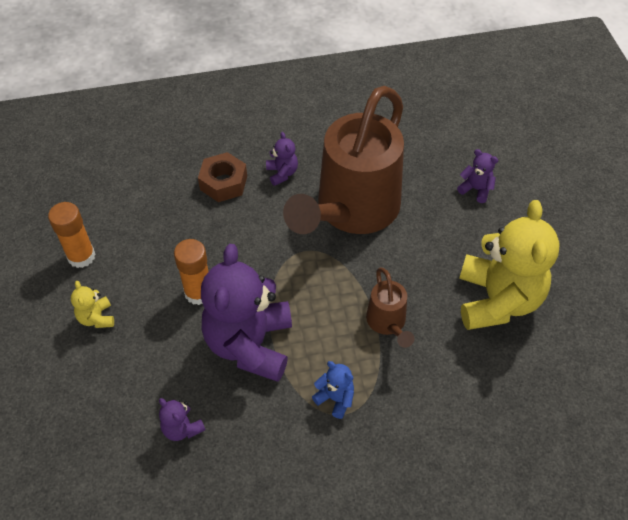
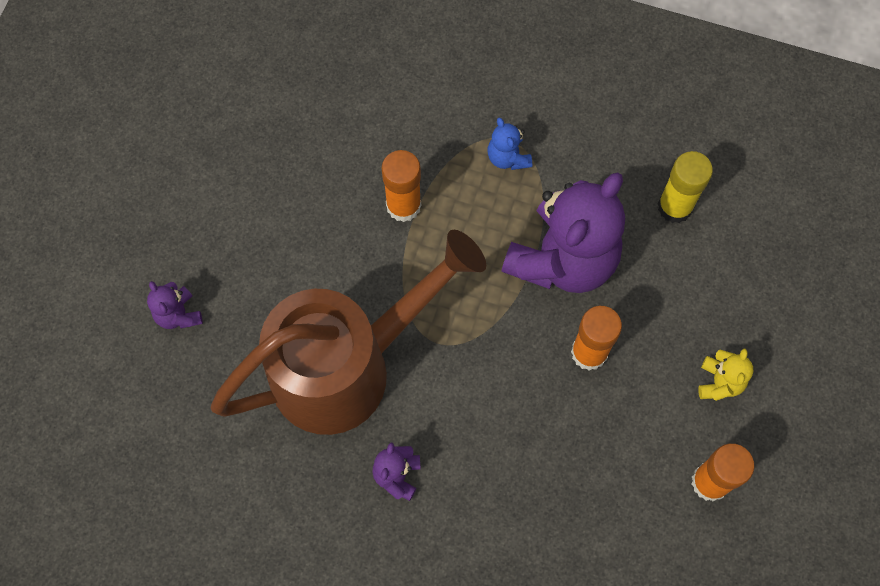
camera: 150 degrees left, 15 degrees up
(182, 428) = (675, 207): purple teddy bear -> yellow glue stick
(223, 183) = (481, 502): brown nut -> none
(387, 323) = (403, 206): brown watering can -> orange glue stick
(497, 300) = (271, 169): yellow teddy bear -> none

